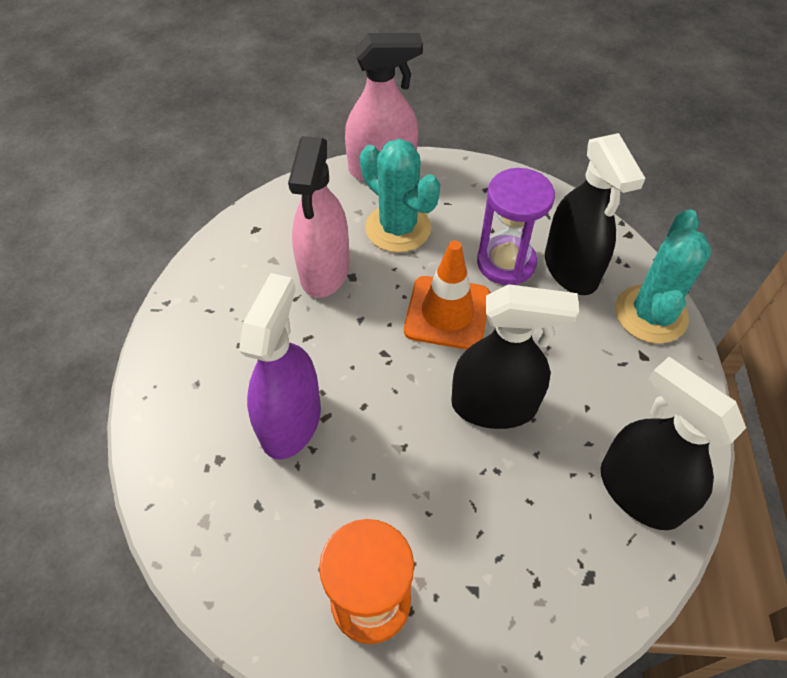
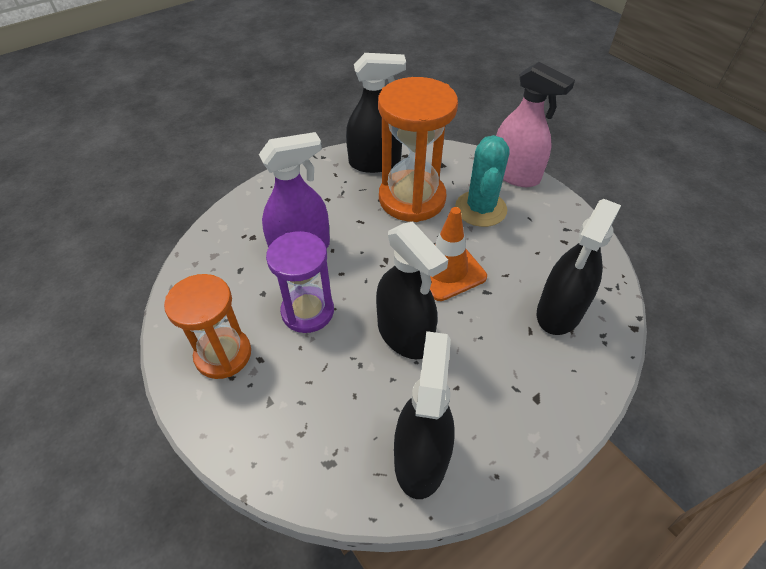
camera: 50 degrees right, 5 degrees down
(234, 262) = (375, 162): none -> black spray bottle
(325, 270) = (412, 199): pink spray bottle -> orange hourglass
(506, 263) = (520, 274): purple hourglass -> purple hourglass (307, 311)
(650, 314) = (578, 382): turquoise cactus -> none

